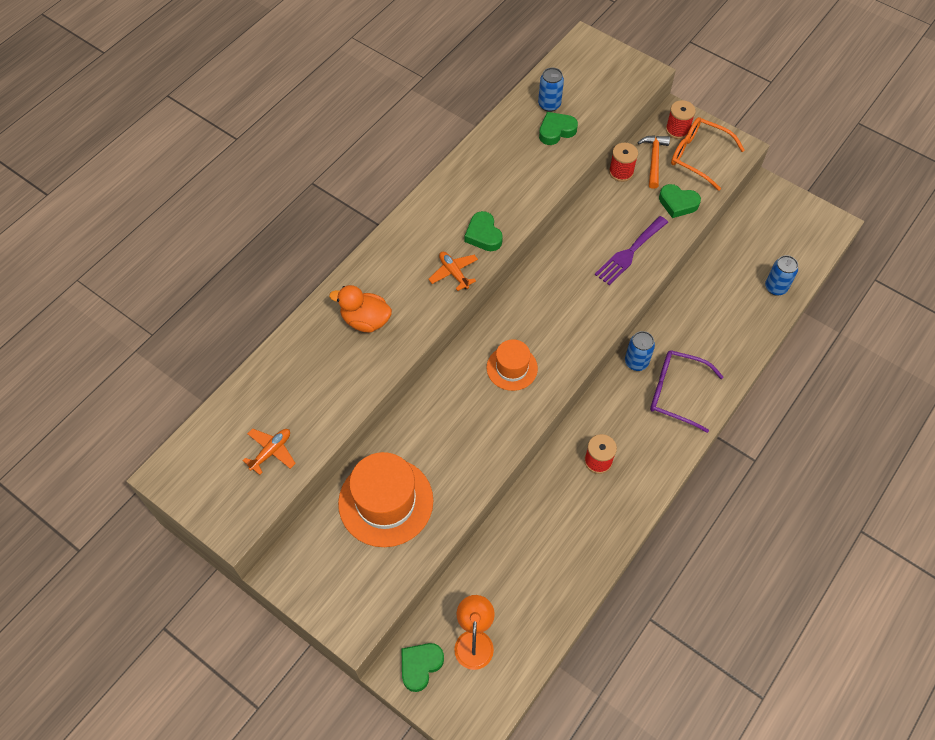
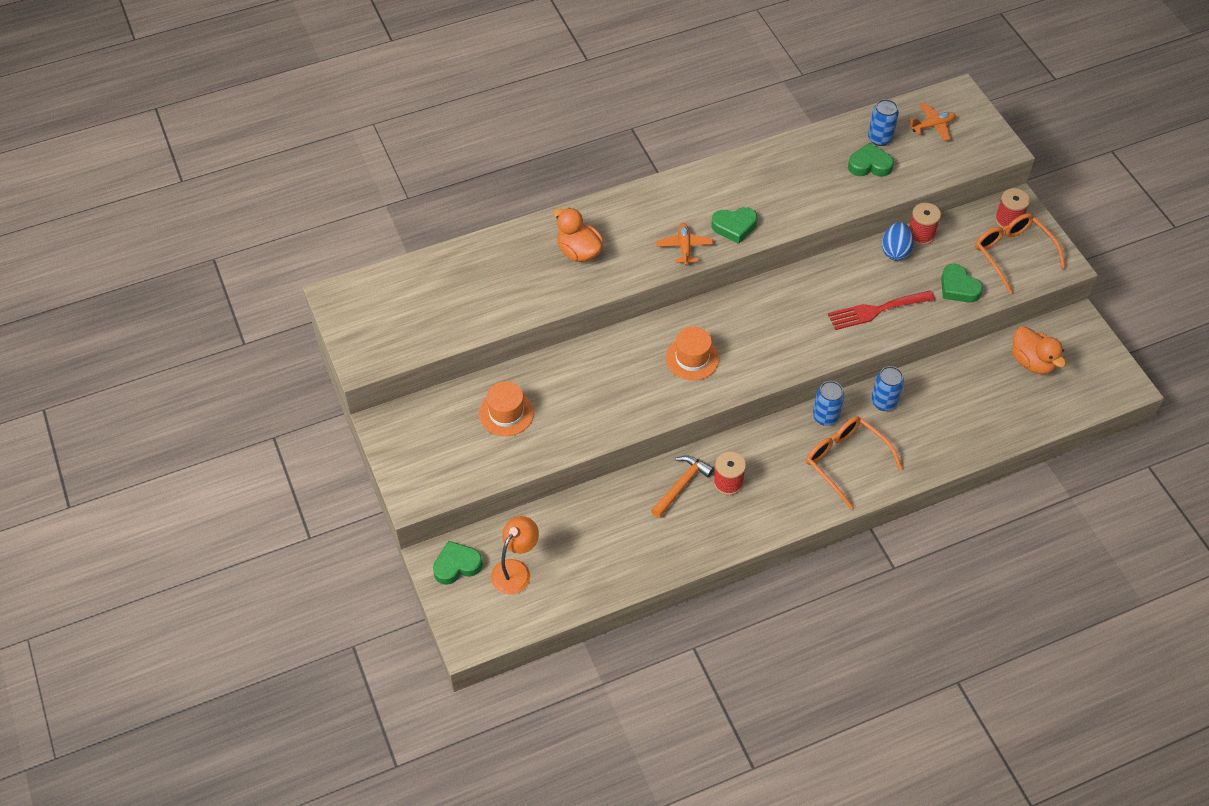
camera: 30 degrees right, 5 degrees down
(271, 451) = (430, 319): orange plane -> orange plane (932, 126)
(386, 502) = (506, 413): orange hat -> orange hat, size x0.58
(483, 235) = (734, 227): green heart -> green heart turned 105 degrees counterclockwise
(611, 195) = (895, 251): none -> blue egg
(629, 253) = (876, 310): purple fork -> red fork
(654, 159) = (963, 237): orange hammer -> orange hammer (681, 485)
(676, 392) = (845, 461): purple glasses -> orange glasses
(756, 238) = (1032, 362): none -> orange duck
(775, 287) = (1018, 416): blue can -> blue can (883, 402)

